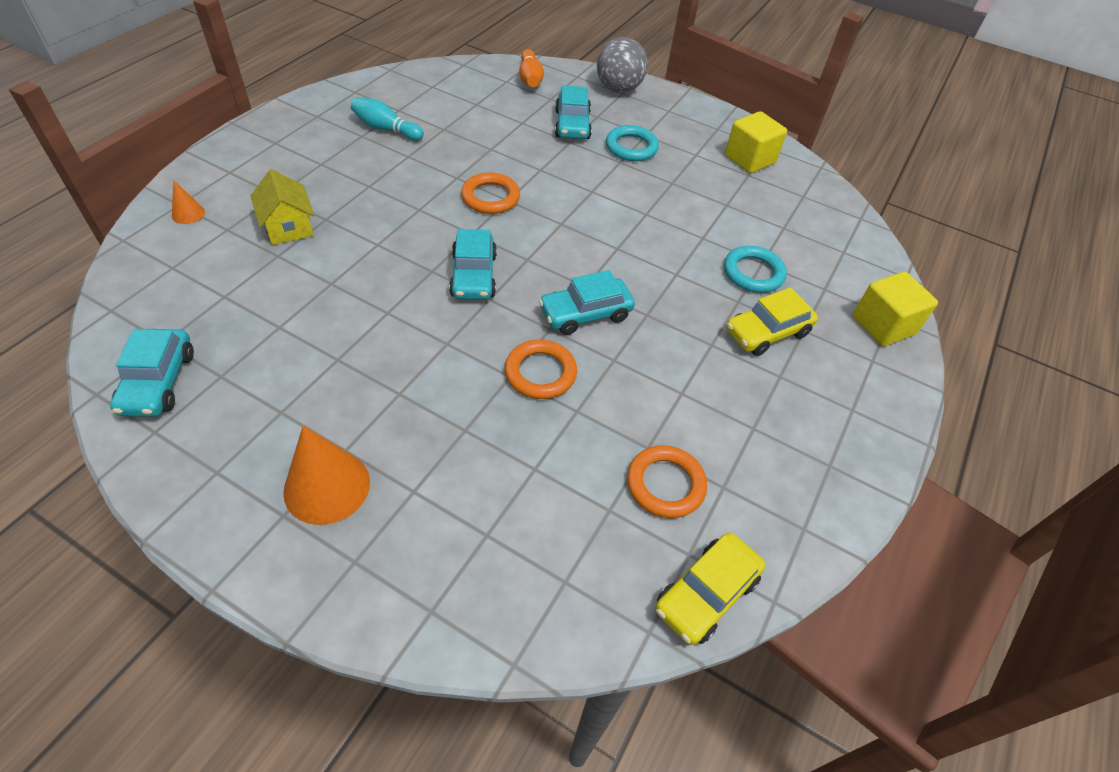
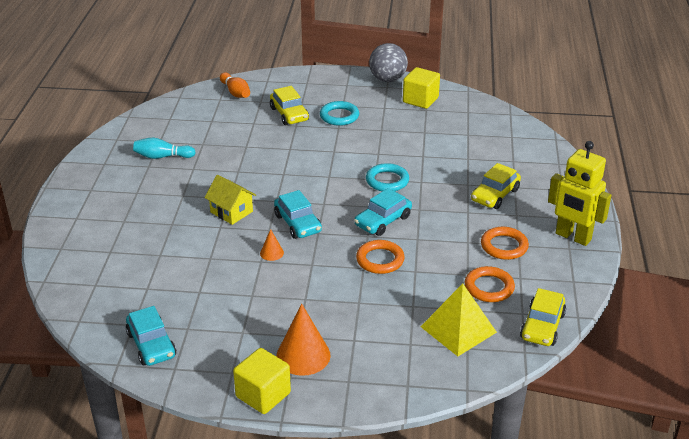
camera: 20 degrees left, 15 degrees down
(188, 214) = (73, 252): orange cone -> orange cone (271, 253)
(288, 227) = (151, 236): yellow house -> yellow house (231, 212)
(490, 197) = (271, 176): orange ring -> orange ring (504, 246)
(572, 125) = (289, 114): turquoise car -> yellow car
(573, 540) = (458, 329): none -> yellow pyramid
(618, 89) = (302, 81): grey ball -> grey ball (387, 79)
(753, 273) = (466, 166): turquoise ring -> turquoise ring (387, 181)
(846, 448) = (573, 237): none -> yellow robot
(883, 325) = (557, 169): yellow cube -> yellow cube (263, 395)

